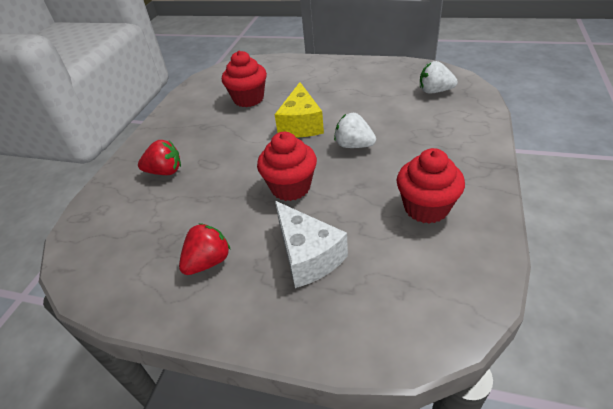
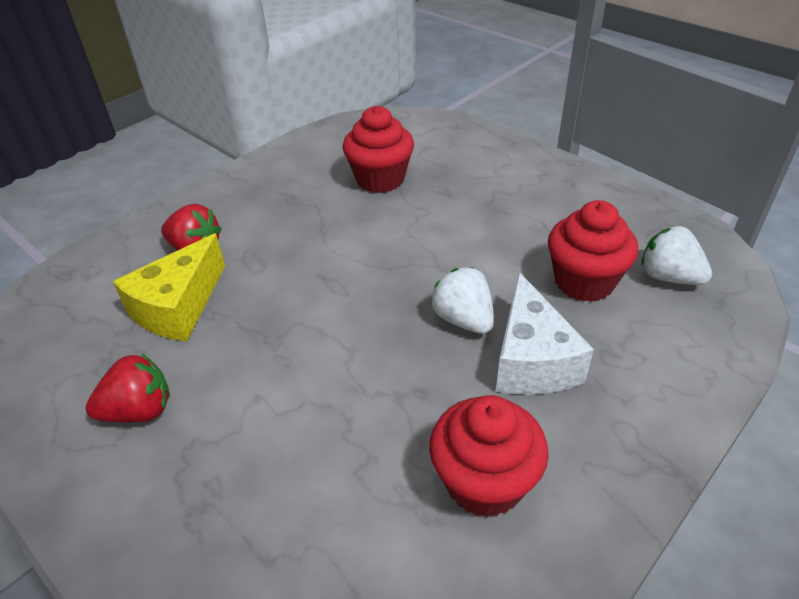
camera: 25 degrees right, 0 degrees up
(290, 187) = (323, 348): red cupcake -> red cupcake (584, 282)
(301, 124) = (417, 250): yellow cheese -> yellow cheese (178, 307)
(308, 255) = (259, 470): white cheese -> white cheese (531, 360)

